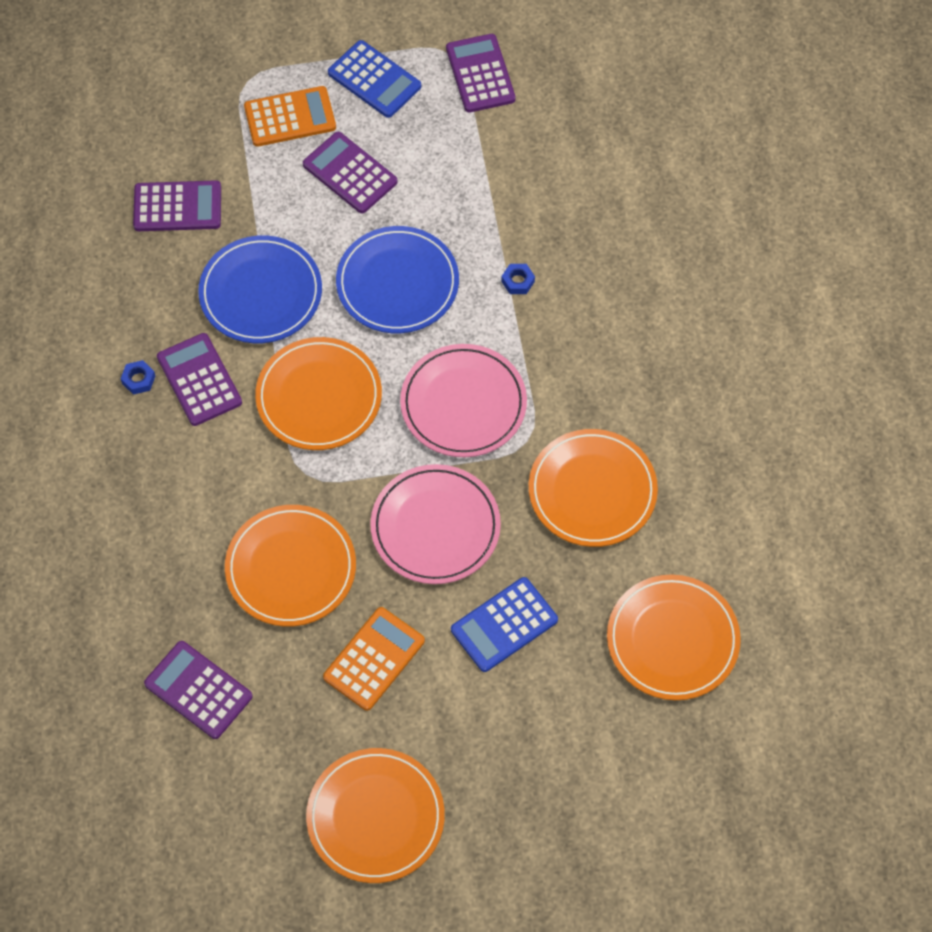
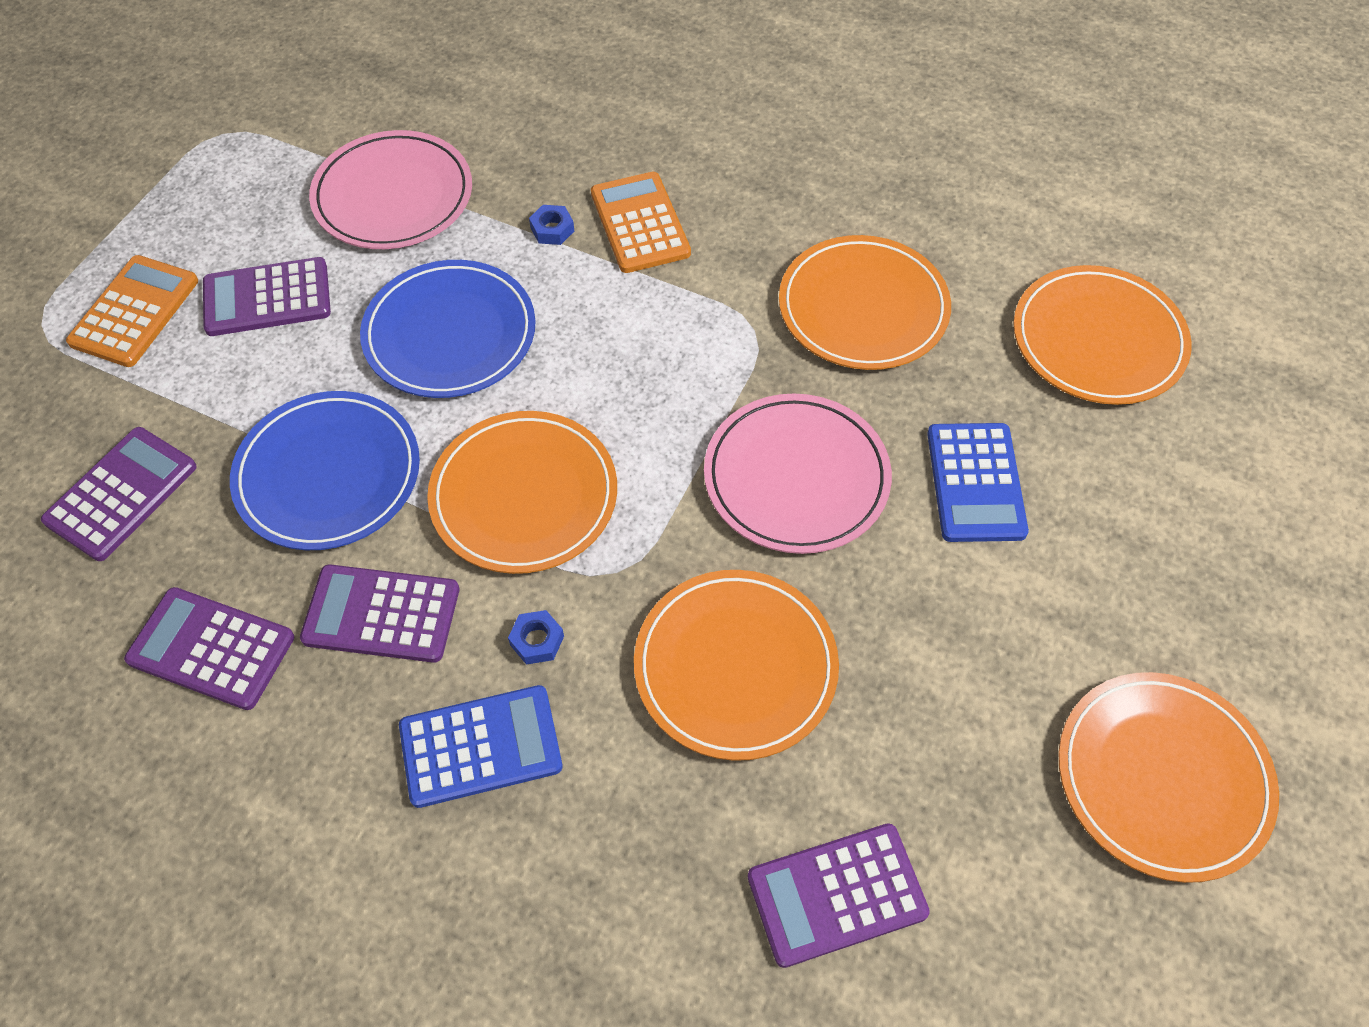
camera: 55 degrees left, 5 degrees down
(138, 380) = (314, 687): blue nut -> blue nut (537, 640)
(374, 80) = (179, 211): blue calculator -> blue calculator (480, 746)
(374, 659) = (931, 646): orange calculator -> orange calculator (640, 223)
(463, 404) = (658, 360): pink plate -> pink plate (393, 196)
(480, 74) = (276, 123): purple calculator -> purple calculator (211, 648)

